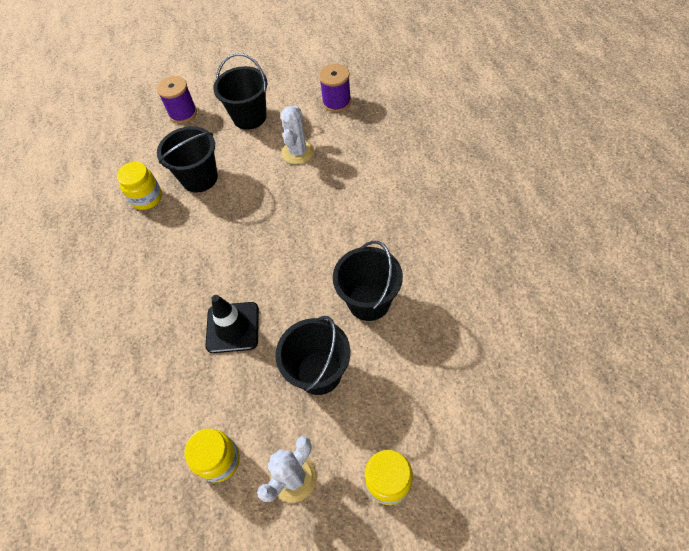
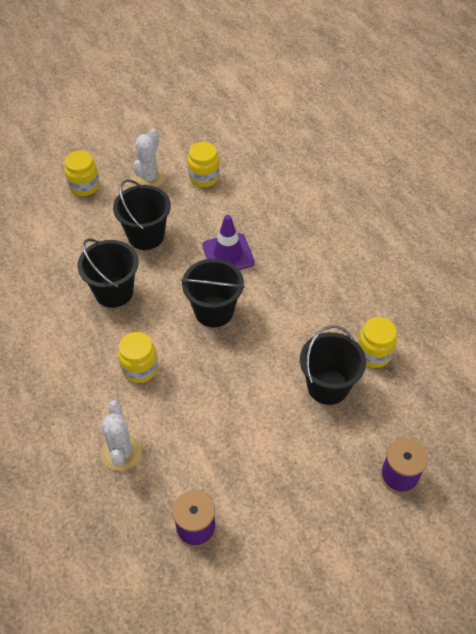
camera: 160 degrees right, 5 degrees down
(232, 327) = (228, 254): black traffic cone -> purple traffic cone
(249, 117) = (306, 483): black bucket -> black bucket (214, 311)
(298, 152) = (225, 438): white cactus -> white cactus (121, 452)
(356, 216) = (140, 368): none -> yellow jar

